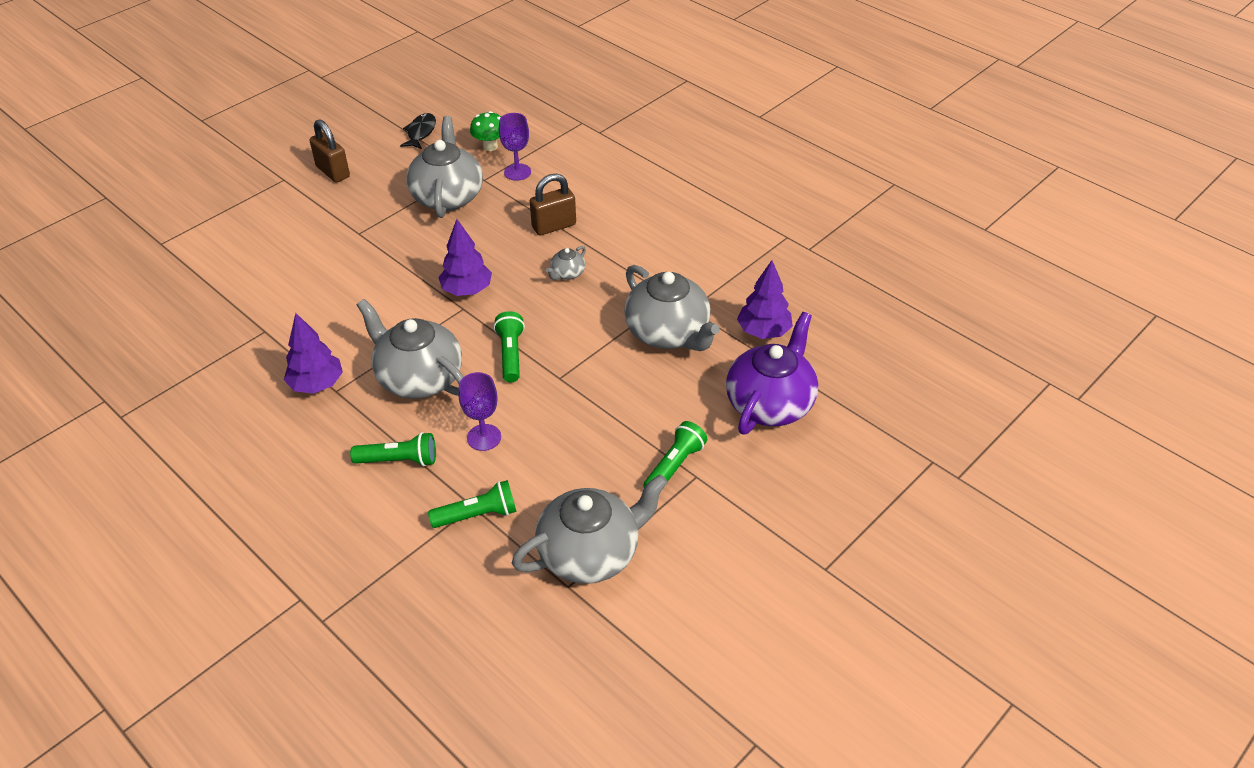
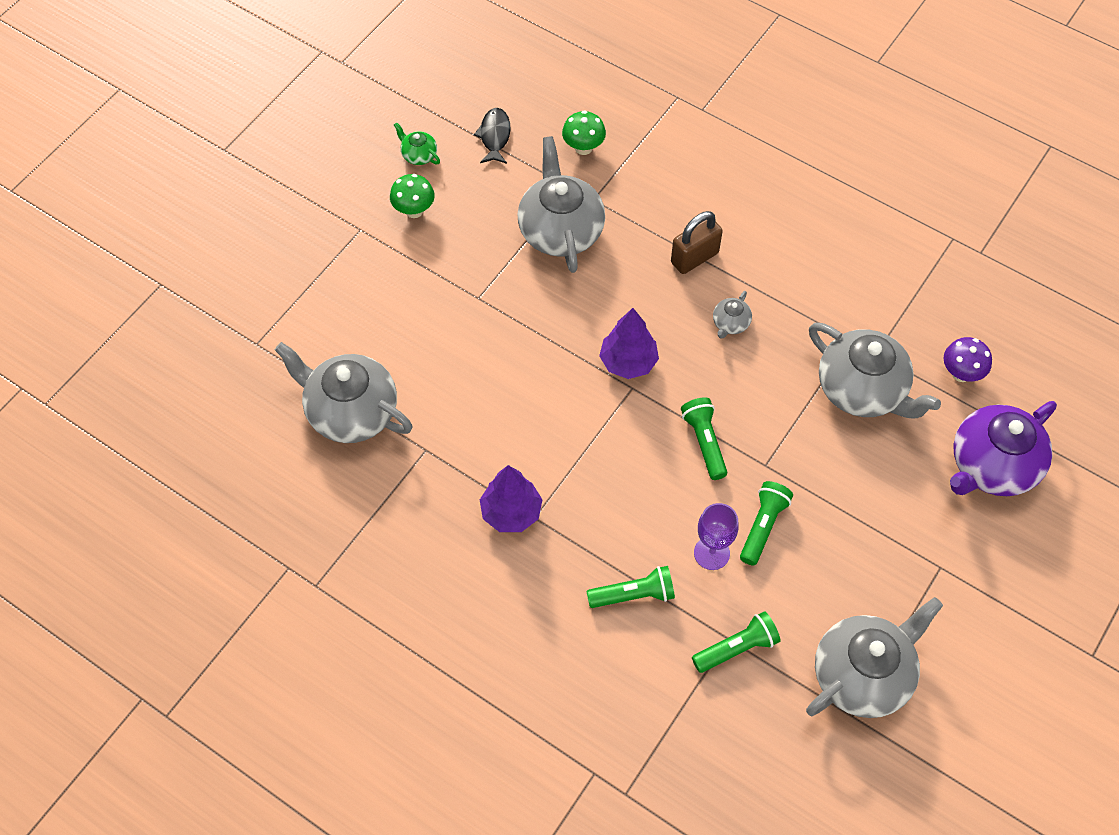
camera: 10 degrees left, 15 degrees up
(333, 172) = (414, 210): brown padlock -> green mushroom
(353, 138) = (418, 155): none -> green teapot
(419, 378) = (617, 488): grey teapot -> grey teapot (351, 411)
(517, 172) = (627, 183): purple goblet -> none
(674, 466) = (916, 558): green flashlight -> green flashlight (763, 527)
(763, 332) = (961, 373): purple tree -> purple mushroom
(770, 403) = (991, 466): purple teapot -> purple teapot turned 150 degrees counterclockwise

